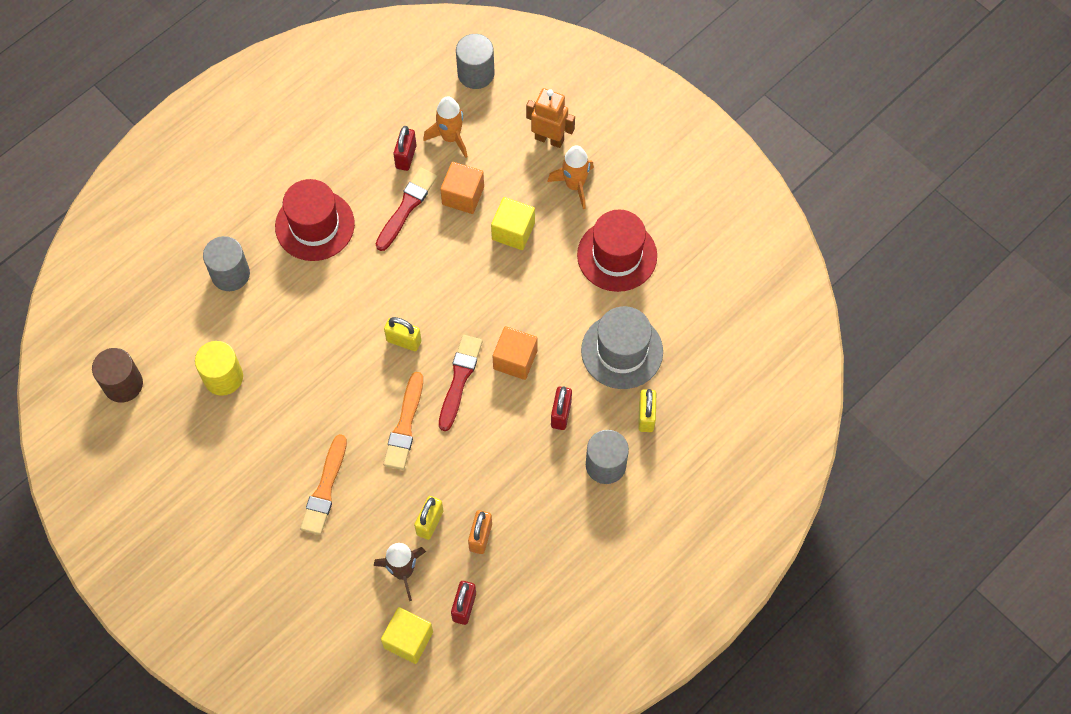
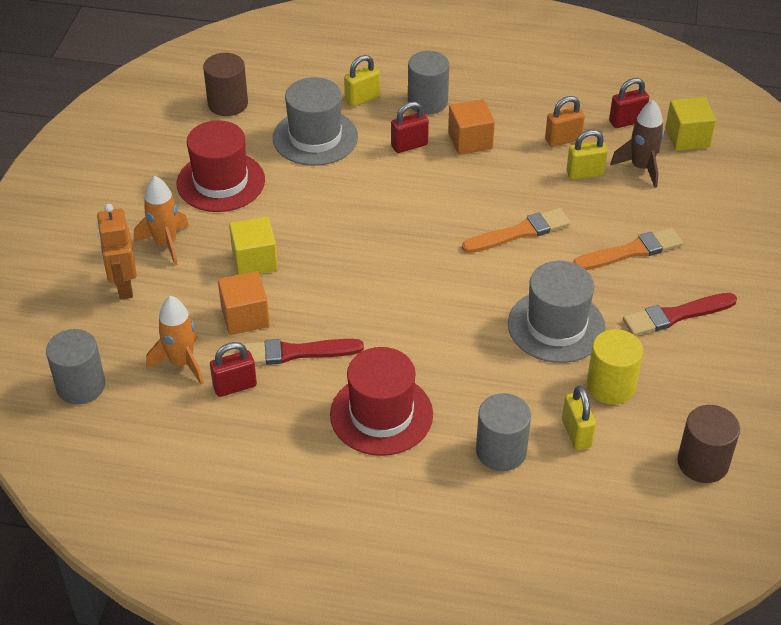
camera: 125 degrees left, 20 degrees down
(299, 382) = (556, 326): none -> grey hat
(404, 341) = (441, 276): yellow padlock -> yellow padlock (576, 433)
(459, 379) = (441, 220): red brush -> red brush (676, 315)
(515, 360) = (387, 195): orange cube -> orange cube (470, 141)
(712, 312) = (228, 104): none -> brown cylinder

